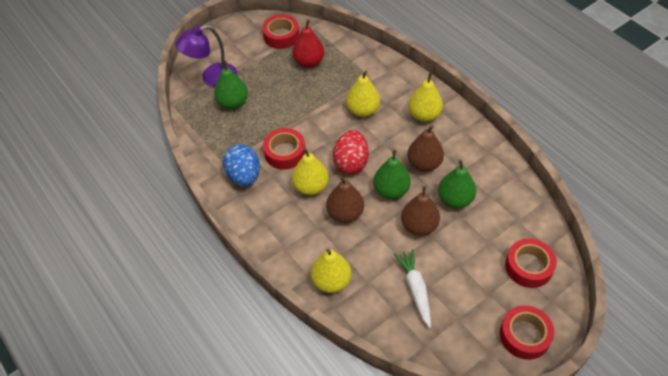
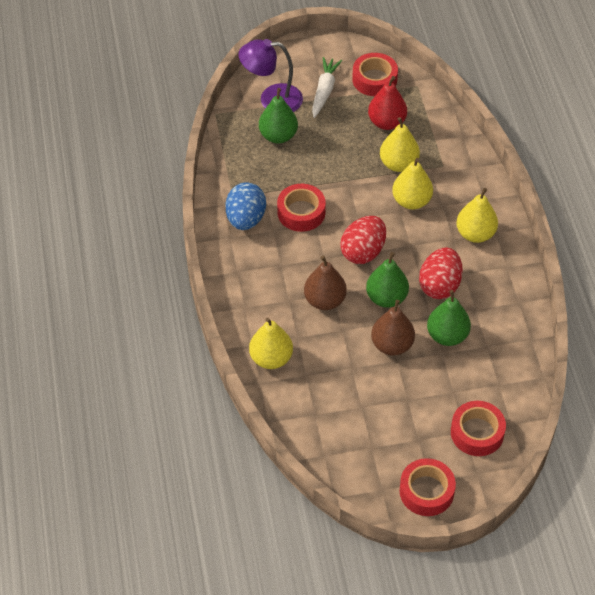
camera: 25 degrees right, 0 degrees up
(311, 187) = (306, 259): yellow pear -> yellow pear (398, 164)
(415, 289) = (348, 402): white carrot -> white carrot (324, 91)
(424, 164) = (439, 285): brown pear -> red egg

